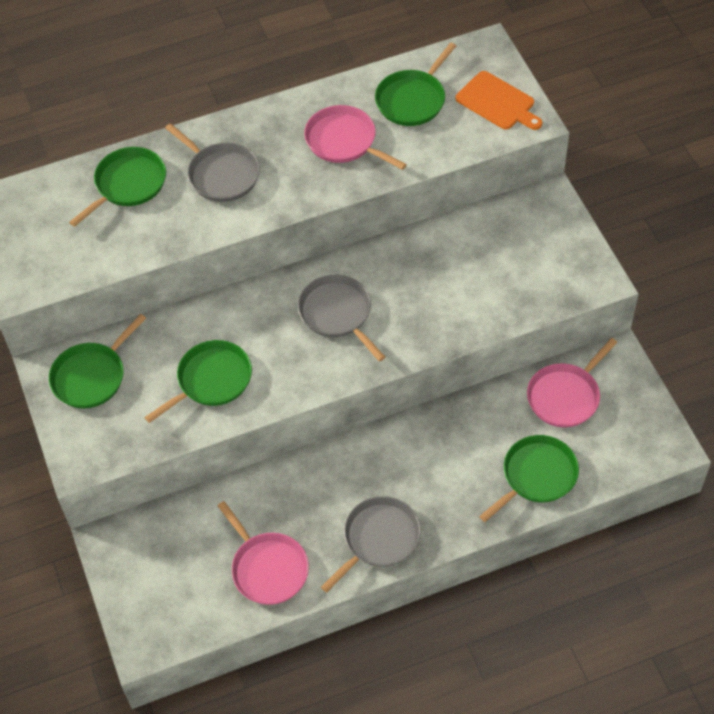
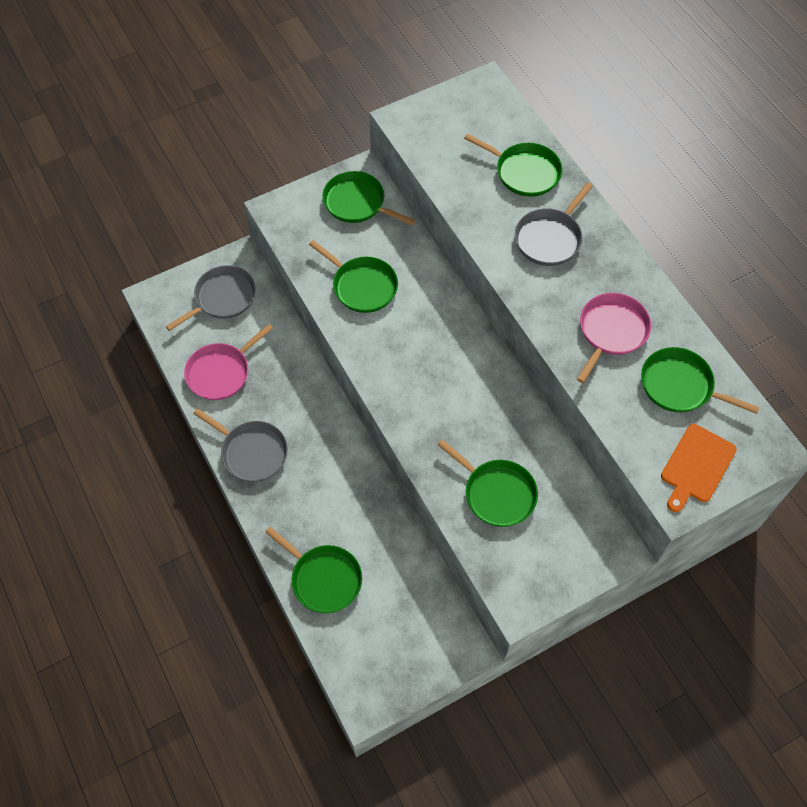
camera: 80 degrees right, 5 degrees up
(337, 314) = (444, 372): grey pan -> grey pan (222, 298)
(482, 284) = (497, 493): none -> green pan
(565, 396) = (414, 600): pink pan -> none

